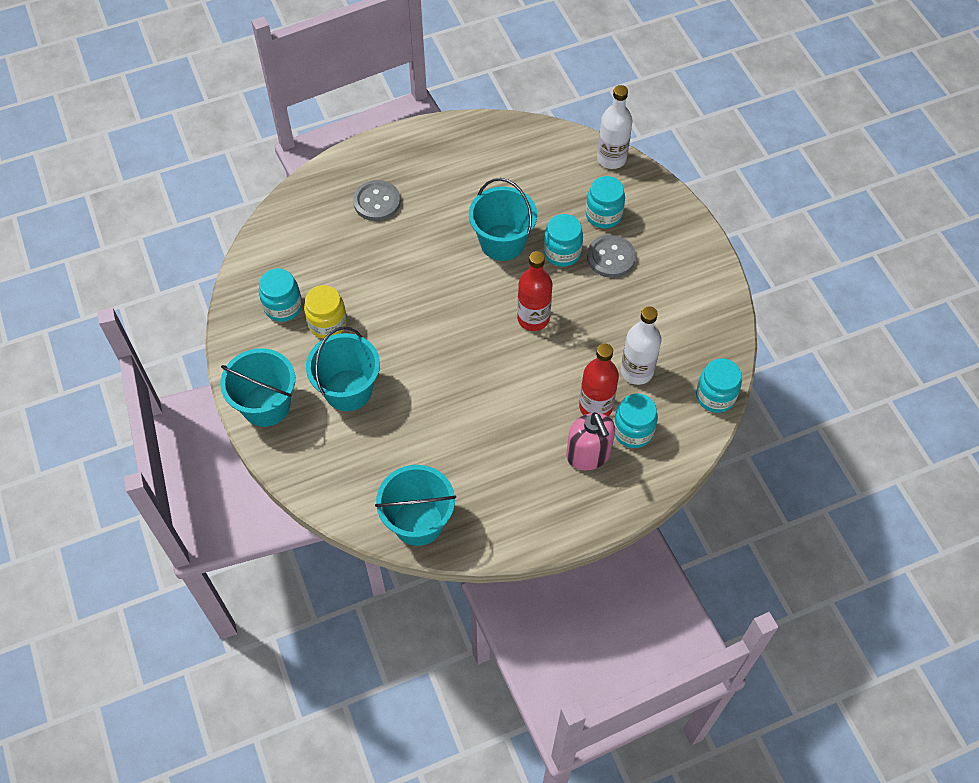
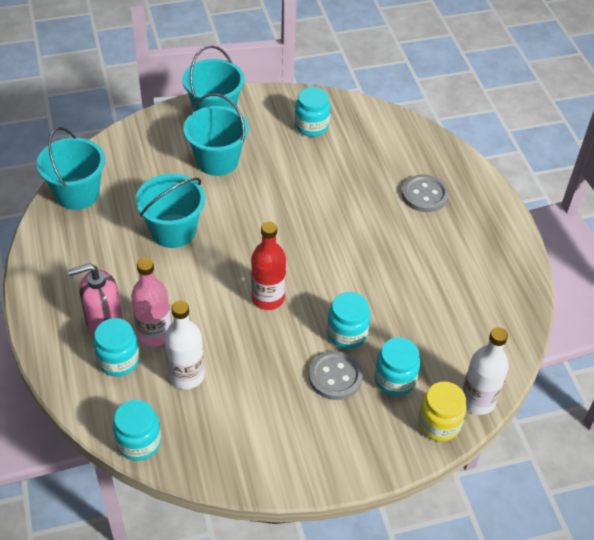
camera: 95 degrees right, 10 degrees down
(327, 323) = (289, 152): yellow jar -> yellow jar (439, 423)
(502, 242) = (365, 285): turquoise bucket -> turquoise bucket (173, 231)
(595, 406) = (154, 334): red bottle -> pink bottle

